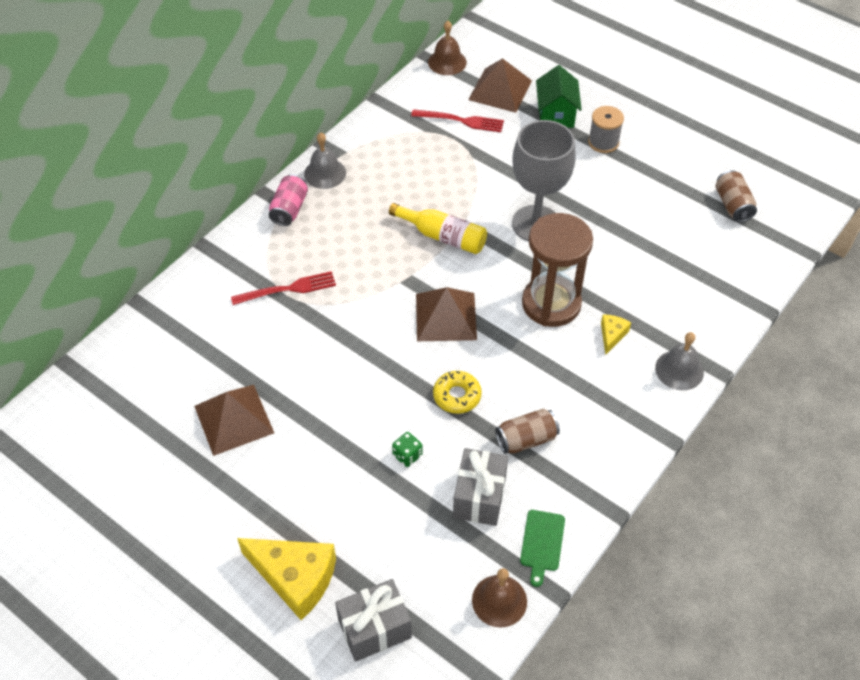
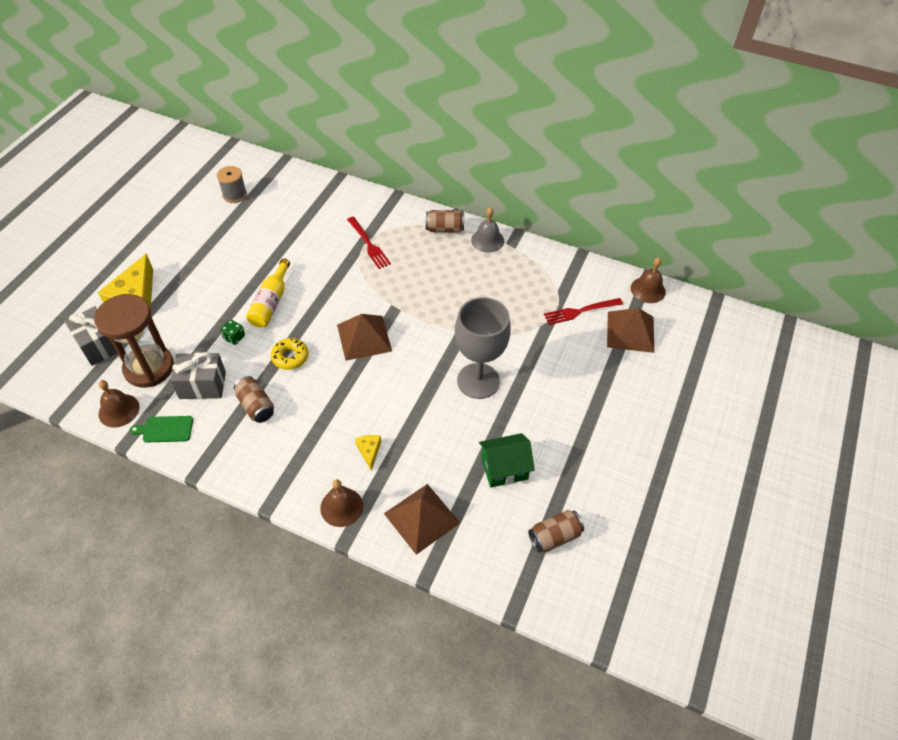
camera: 75 degrees right, 0 degrees up
(233, 419) = (253, 242): brown pyramid -> brown pyramid (421, 518)
(289, 209) = (444, 229): pink can -> brown can
(443, 236) = (445, 322): yellow bottle -> yellow bottle (271, 302)
(461, 121) = (580, 311): red fork -> red fork turned 75 degrees clockwise
(551, 303) = (393, 404): brown hourglass -> brown hourglass (149, 368)
(556, 114) = (618, 376): green house -> green house (504, 469)
(603, 142) = (597, 418): grey spool -> grey spool (234, 195)
(612, 335) = (369, 451): yellow cheese -> yellow cheese turned 105 degrees counterclockwise
(679, 370) = (341, 507): grey bell -> brown bell

